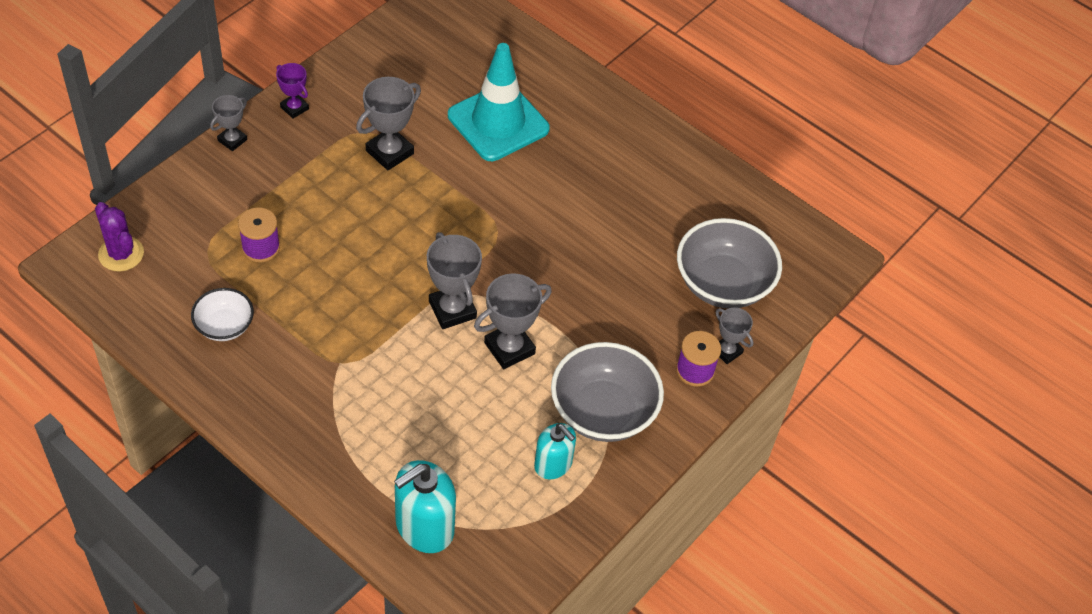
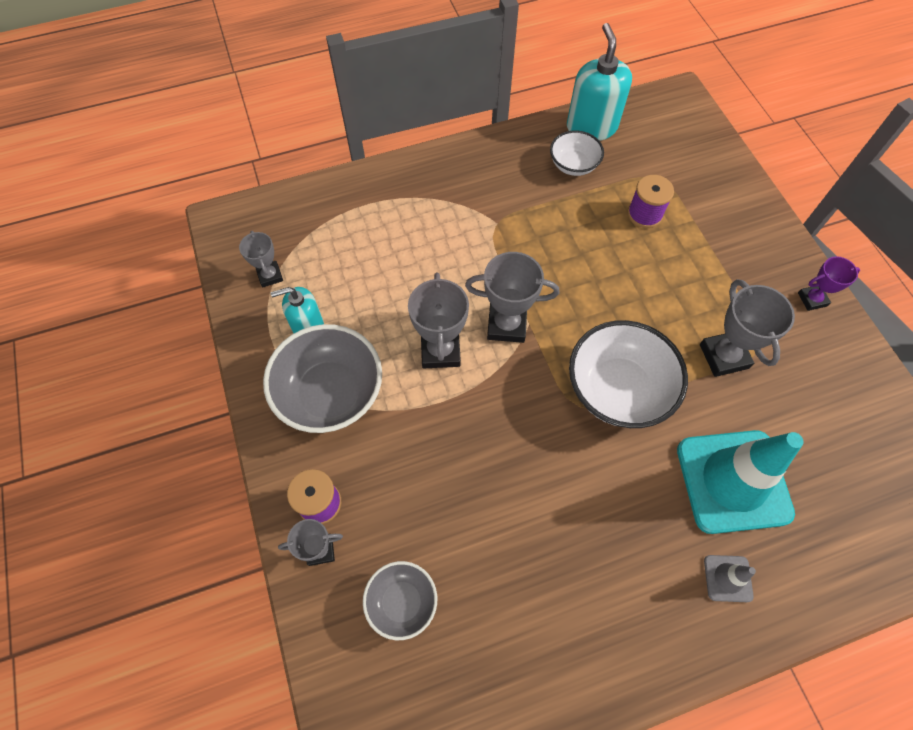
camera: 125 degrees right, 10 degrees up
(121, 254) = (677, 127): purple cactus -> none
(232, 140) = (783, 237): grey trophy -> grey trophy (270, 276)
(424, 526) = (318, 218): turquoise soap dispenser -> turquoise soap dispenser (591, 127)
(466, 211) = (618, 389): none -> white bowl
(573, 109) = (728, 578): none -> grey traffic cone
(723, 283) = (402, 602): grey bowl -> grey bowl, size x0.56

